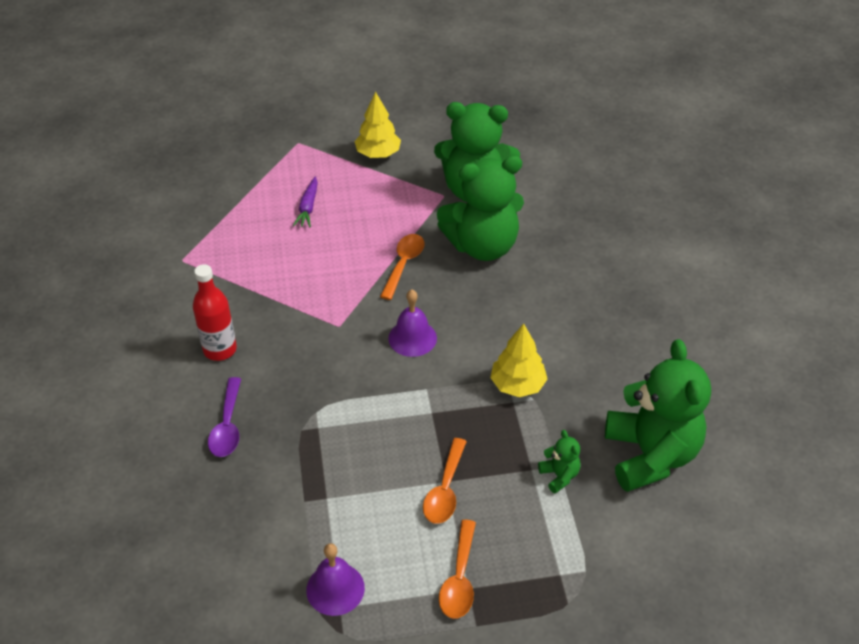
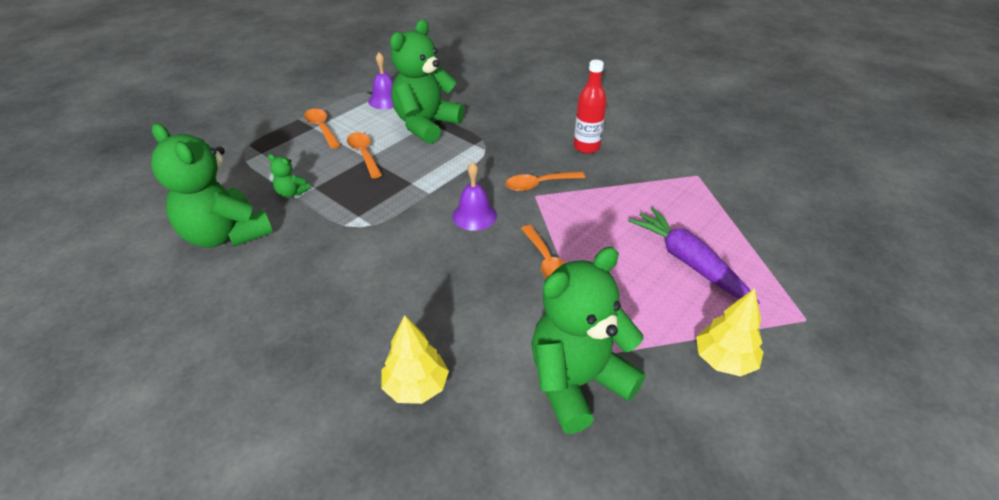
camera: 140 degrees right, 5 degrees down
(227, 426) = (525, 122): purple spoon -> none
(308, 207) = (688, 262): purple carrot -> purple carrot, size x1.84
(321, 335) = (539, 185): none -> orange spoon
(482, 246) = (500, 321): green teddy bear -> green teddy bear (426, 125)
(517, 385) = (363, 227): yellow tree -> yellow tree (416, 386)

